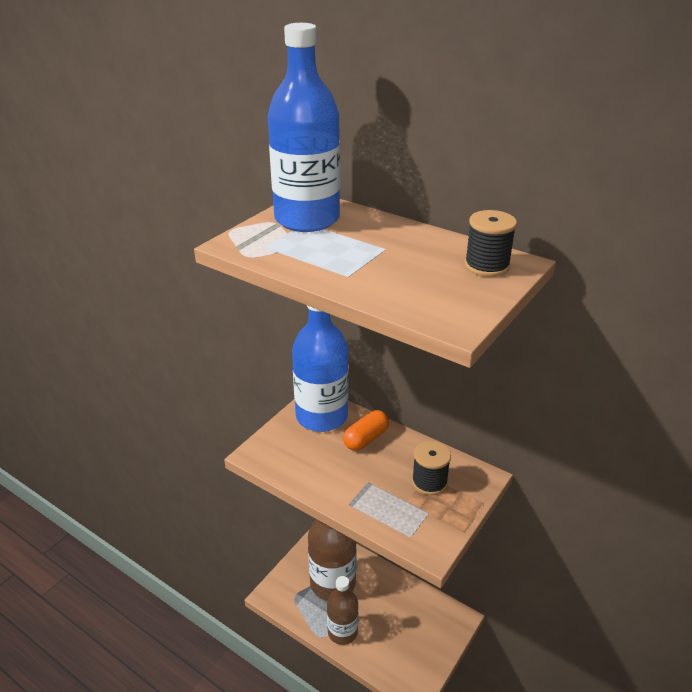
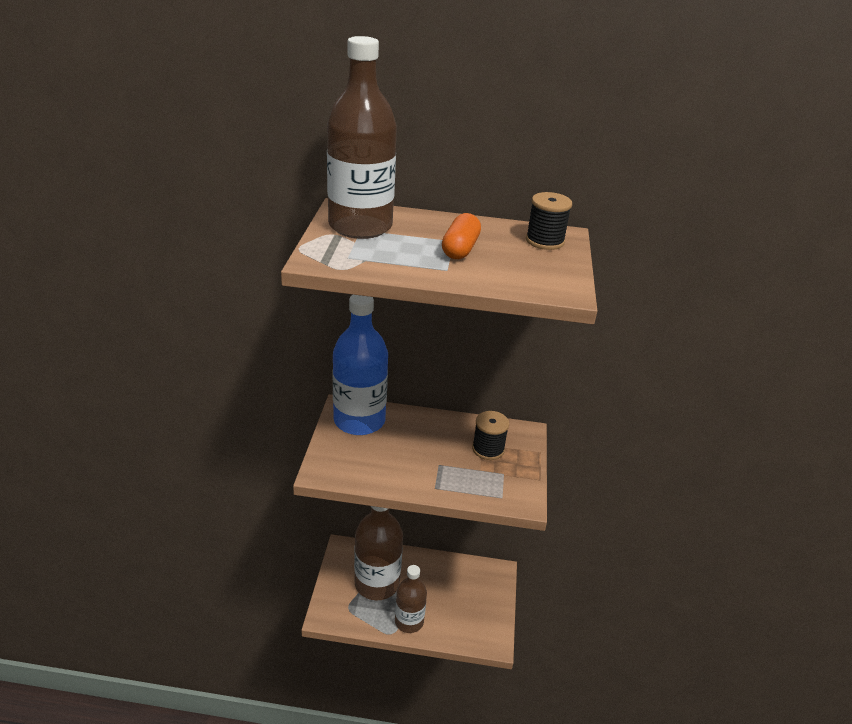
camera: 30 degrees left, 0 degrees up
(307, 219) = (360, 226): blue bottle -> brown bottle
(366, 439) = (412, 429): orange capsule -> orange capsule (460, 249)

